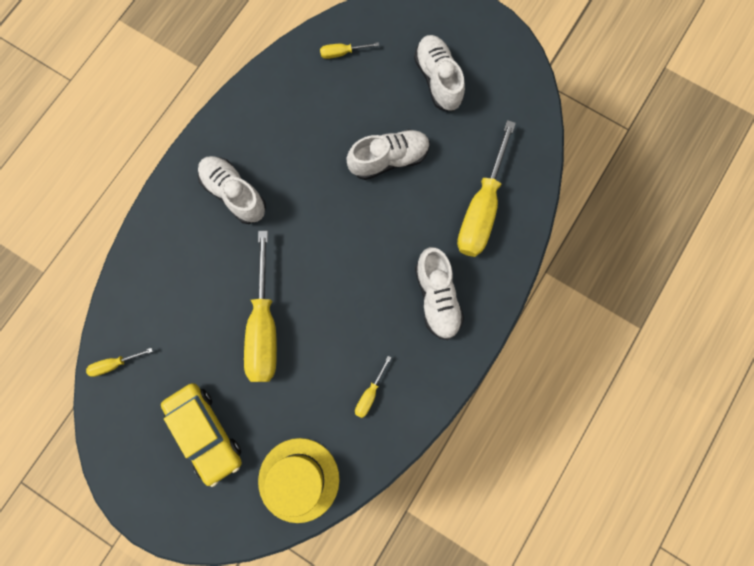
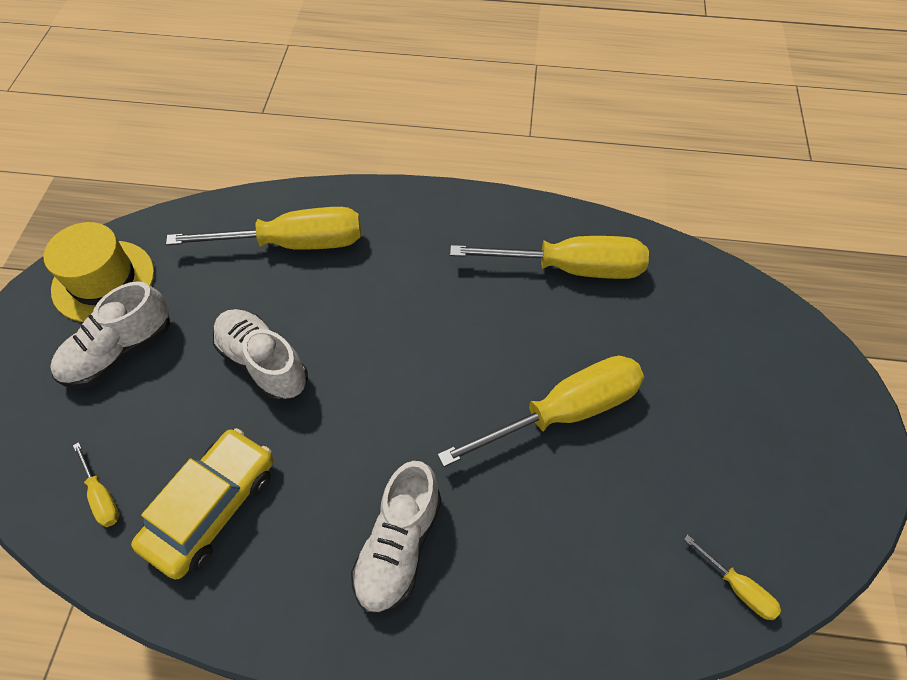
camera: 115 degrees left, 20 degrees down
(205, 433) = (733, 418): yellow car -> yellow car (212, 507)
(298, 479) = (706, 297): yellow hat -> yellow hat (103, 281)
(370, 394) = (570, 268): yellow screwdriver -> yellow screwdriver, size x2.32
(437, 297) = (424, 247): white shoe -> none

